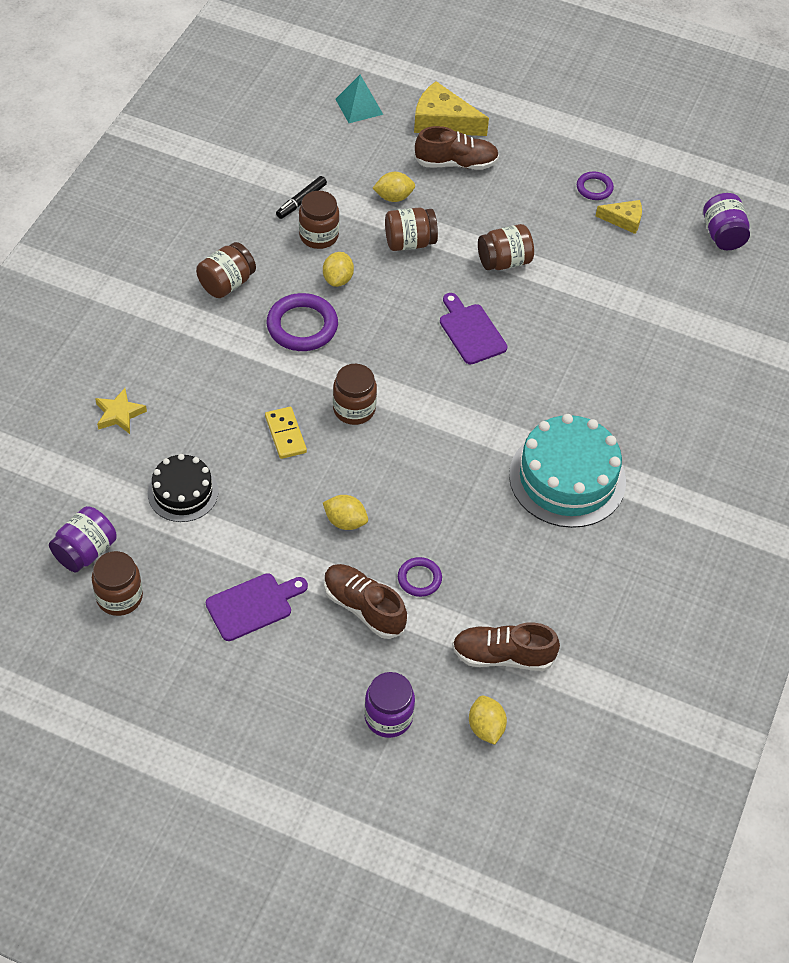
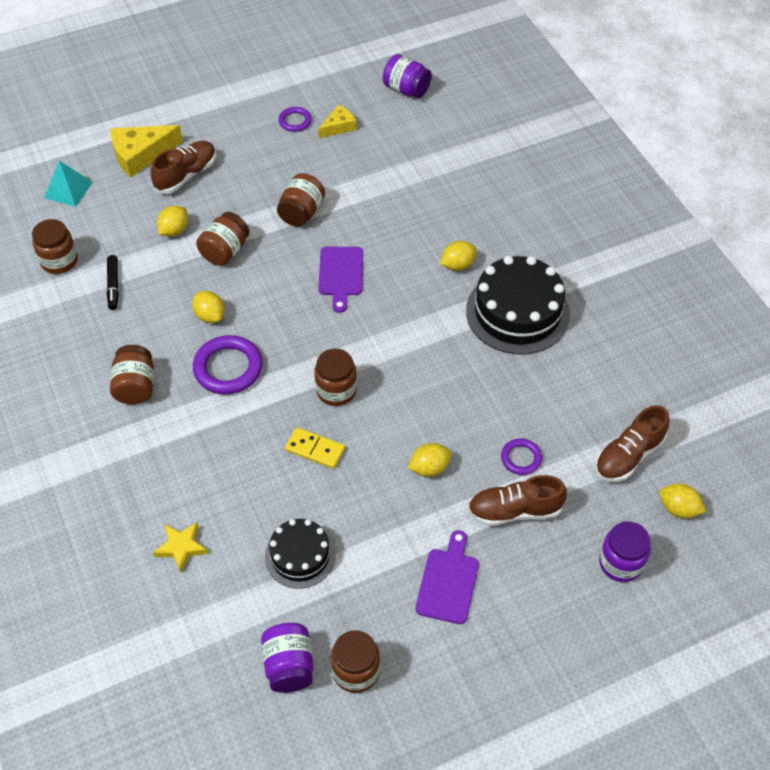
camera: 45 degrees left, 0 degrees up
(319, 236) = (157, 298): brown jar -> brown jar (59, 261)
(470, 331) = (341, 274): purple cutting board -> purple cutting board turned 105 degrees counterclockwise
(567, 478) = (517, 312): turquoise cake -> black cake
(570, 402) = (457, 265): none -> yellow lemon

